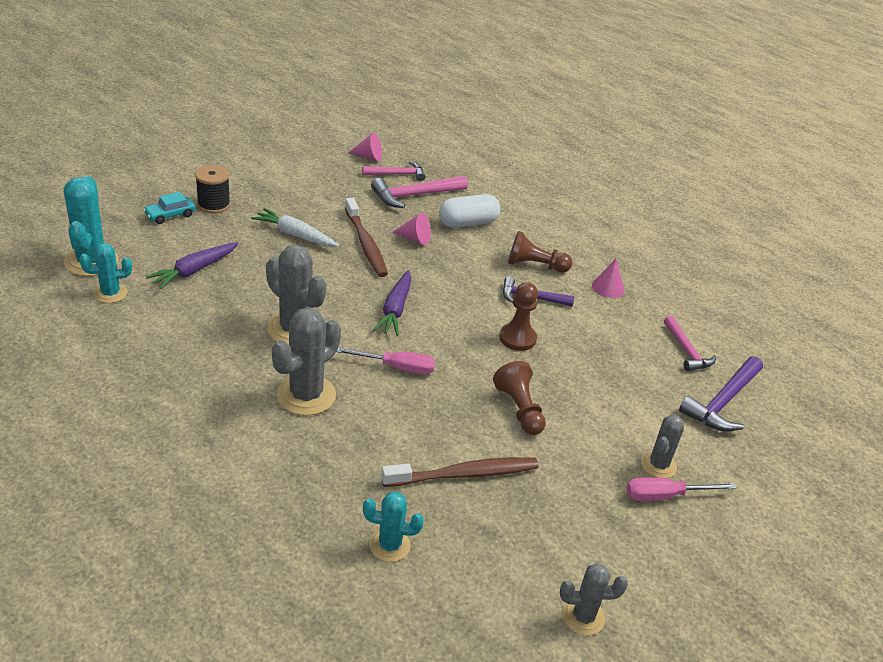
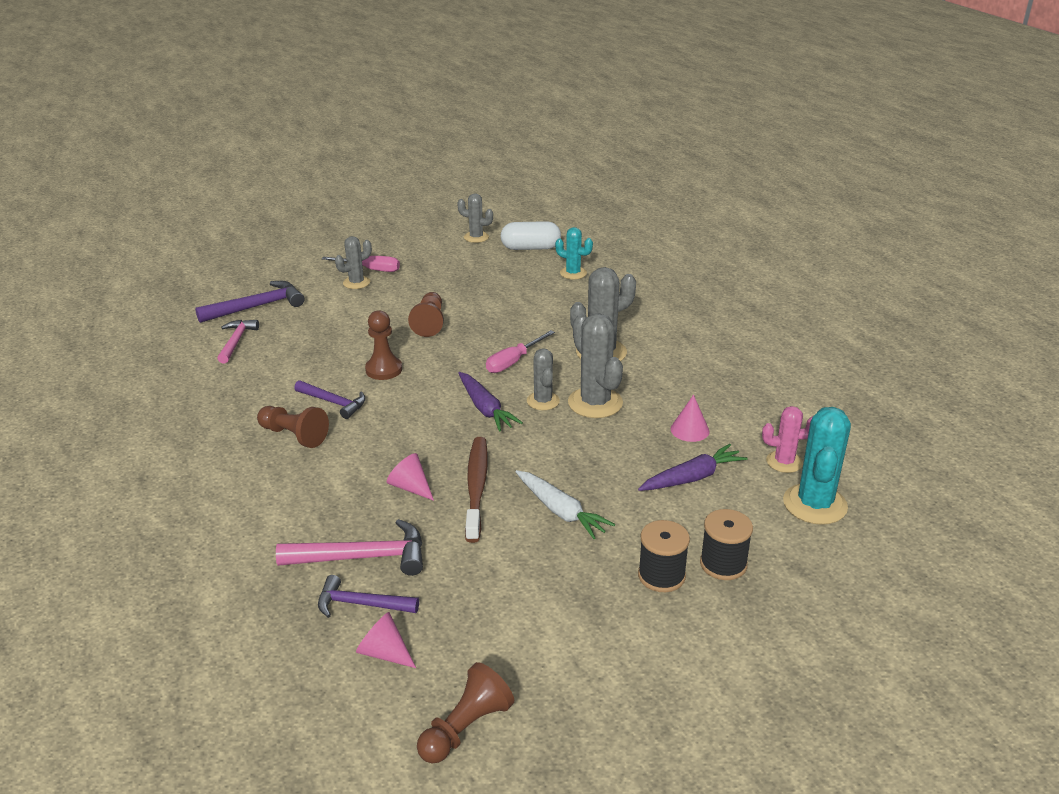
camera: 155 degrees left, 5 degrees down
(110, 293) = (784, 462): turquoise cactus -> pink cactus
(170, 215) = (723, 564): turquoise car -> black spool
(308, 136) = (466, 728): none -> brown pawn
(346, 325) = (543, 401): none -> grey cactus
(395, 309) = (485, 409): purple carrot -> purple carrot turned 120 degrees clockwise
(396, 367) = (513, 362): pink screwdriver -> pink screwdriver turned 75 degrees counterclockwise
(397, 174) = (361, 604): pink hammer -> purple hammer
(464, 474) = (502, 295): brown toothbrush -> none
(468, 223) = (324, 502): white capsule -> white capsule (530, 248)
(608, 288) = (240, 402): pink cone -> pink cone (690, 430)

